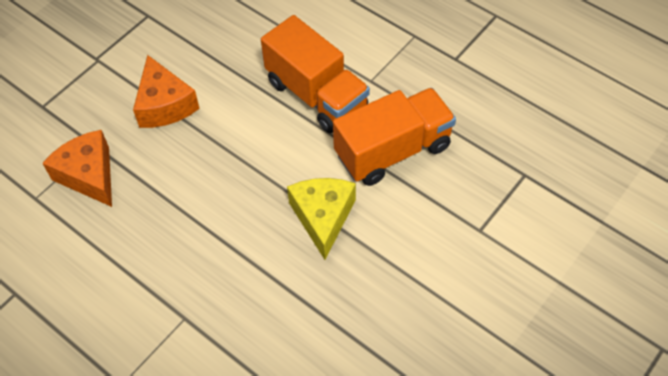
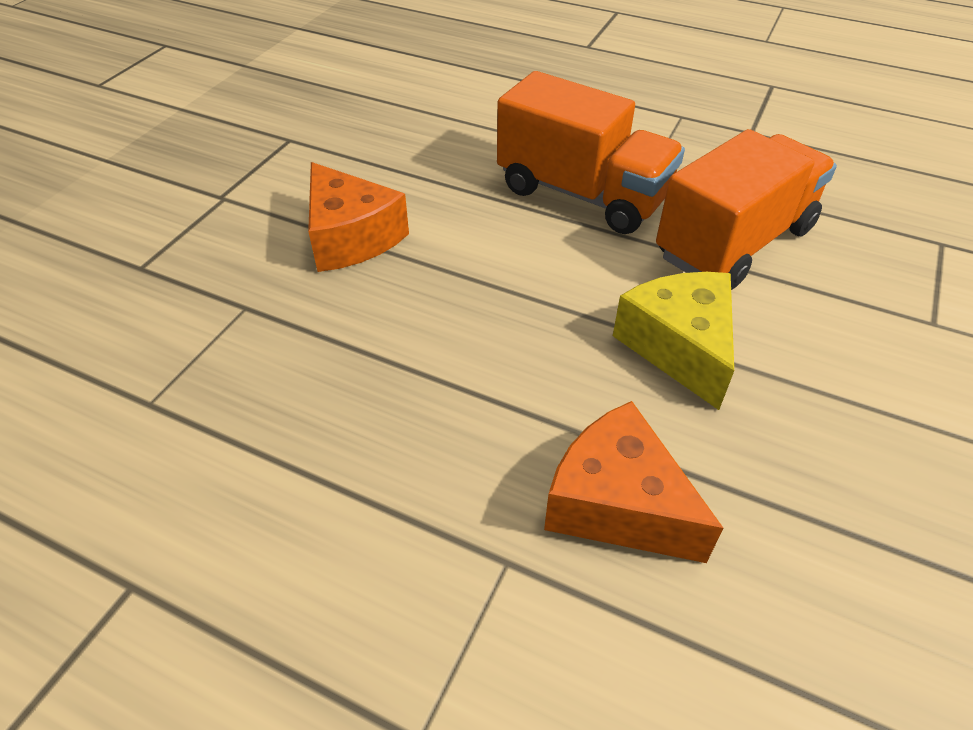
camera: 15 degrees left, 10 degrees down
(89, 175) = (246, 351): orange cheese -> orange cheese (617, 504)

